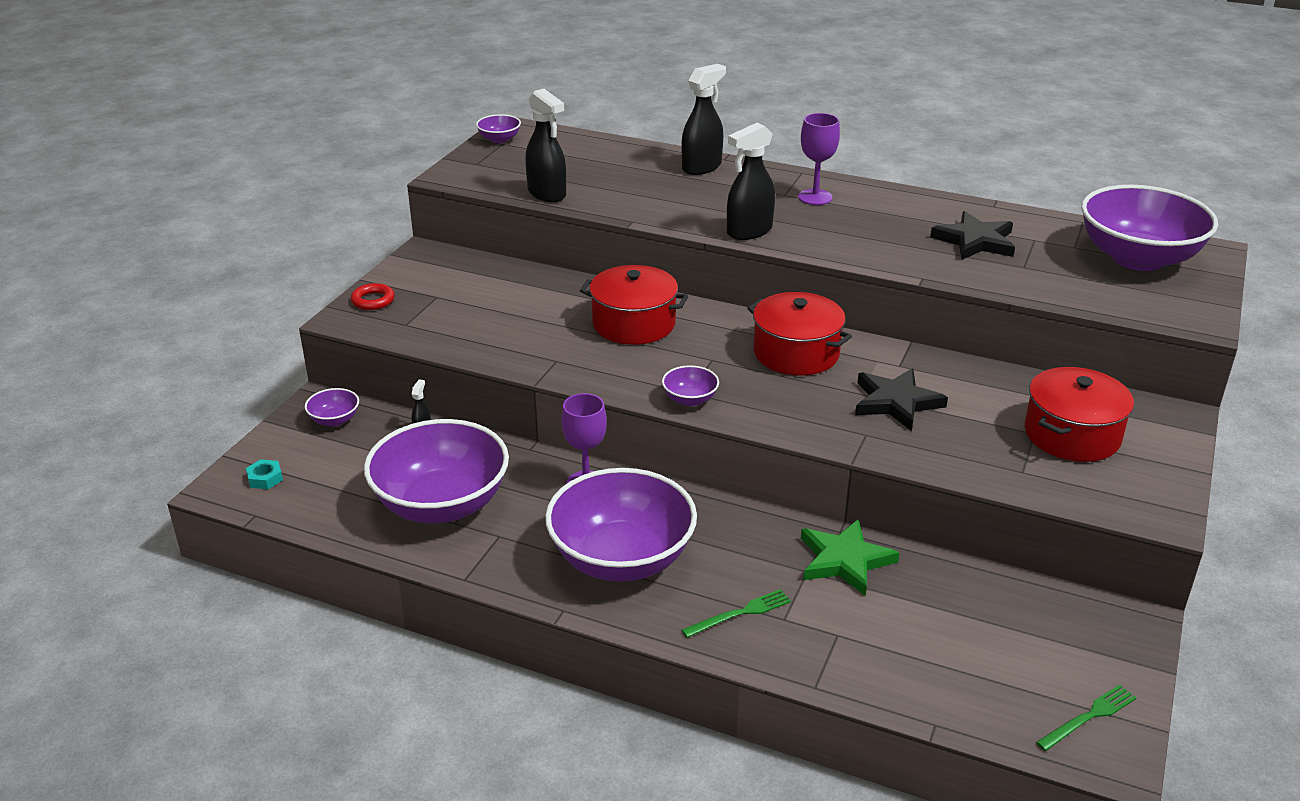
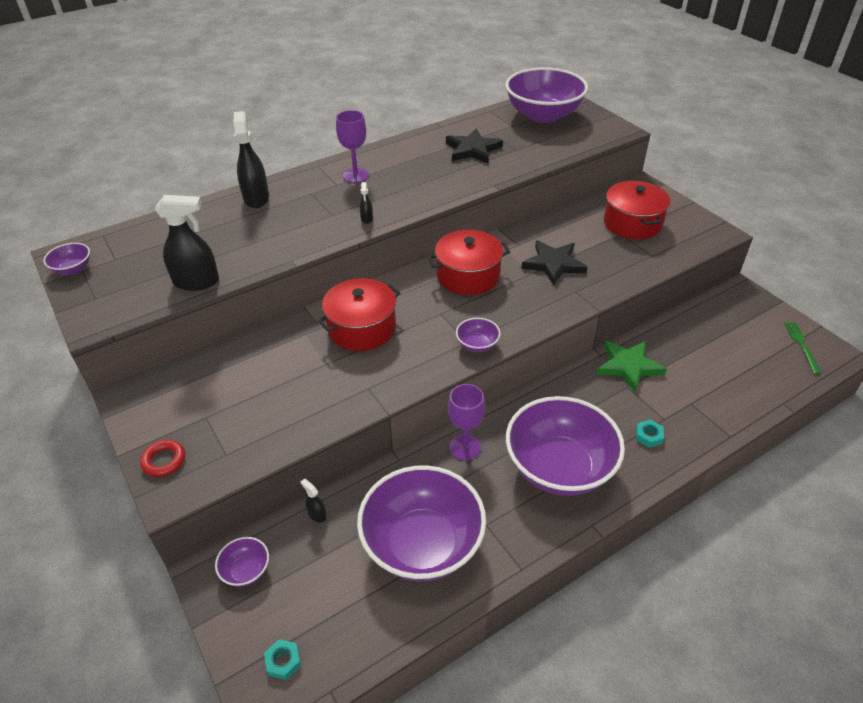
camera: 55 degrees left, 10 degrees up
(740, 613) = (648, 436): green fork -> turquoise nut
(749, 231) = (367, 219): black spray bottle -> black spray bottle, size x0.46

